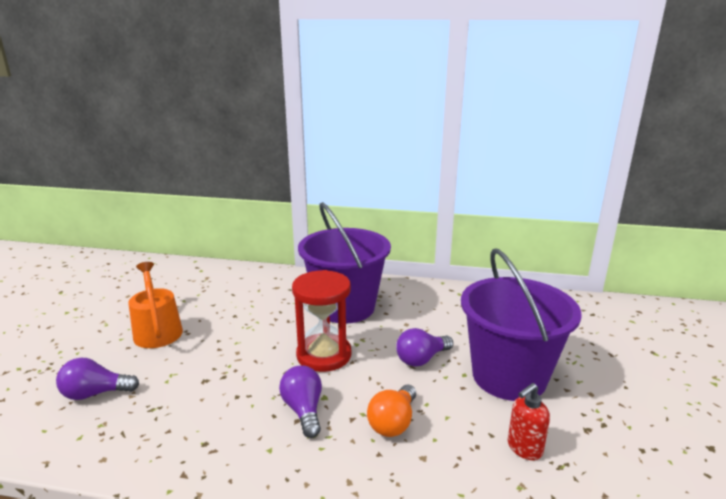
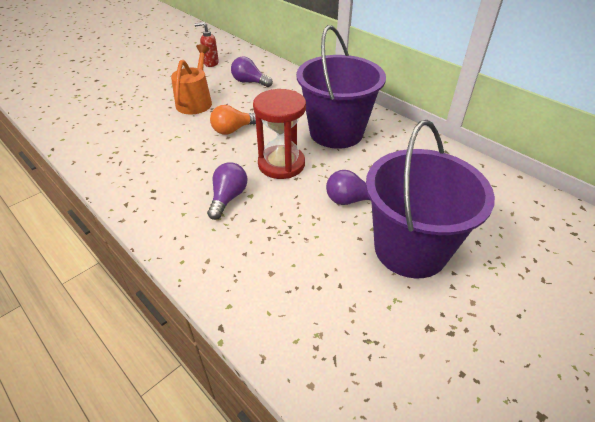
camera: 35 degrees right, 20 degrees up
(95, 393) = (128, 131): purple light bulb -> purple light bulb (249, 82)
(393, 422) = (277, 237): orange light bulb -> orange light bulb (233, 130)
(524, 448) = (354, 310): red soap dispenser -> red soap dispenser (211, 63)

